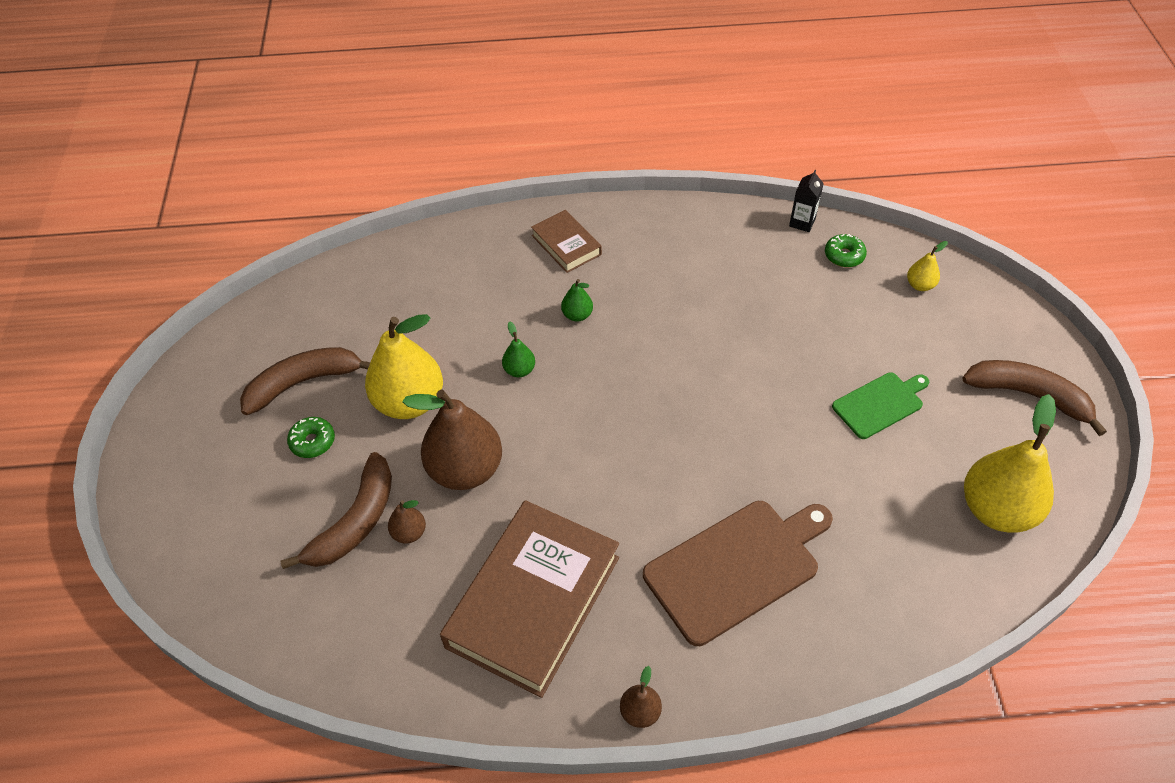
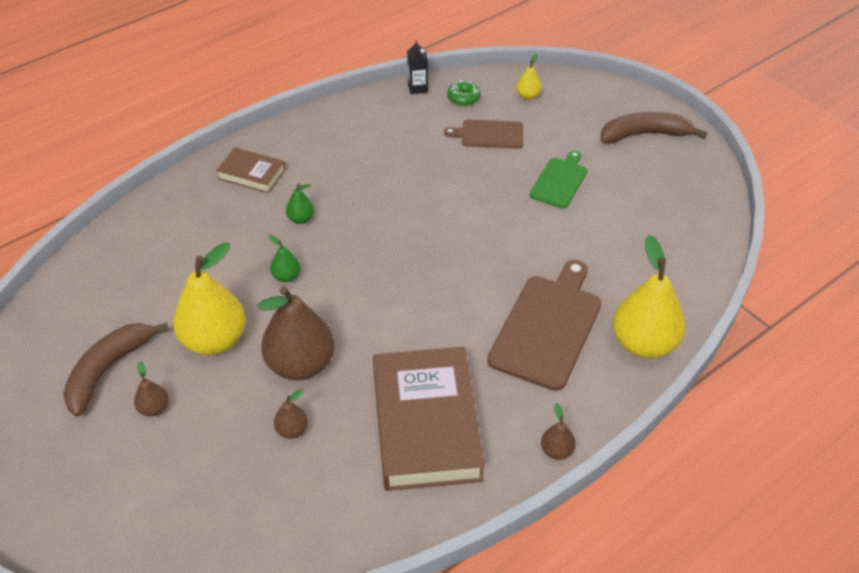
camera: 35 degrees left, 5 degrees down
(312, 442) = (154, 408): green donut -> brown pear
(355, 522) = (241, 446): brown banana -> none
(840, 311) = (489, 134): none -> brown cutting board
(996, 510) = (677, 211): yellow pear -> yellow pear (643, 343)

